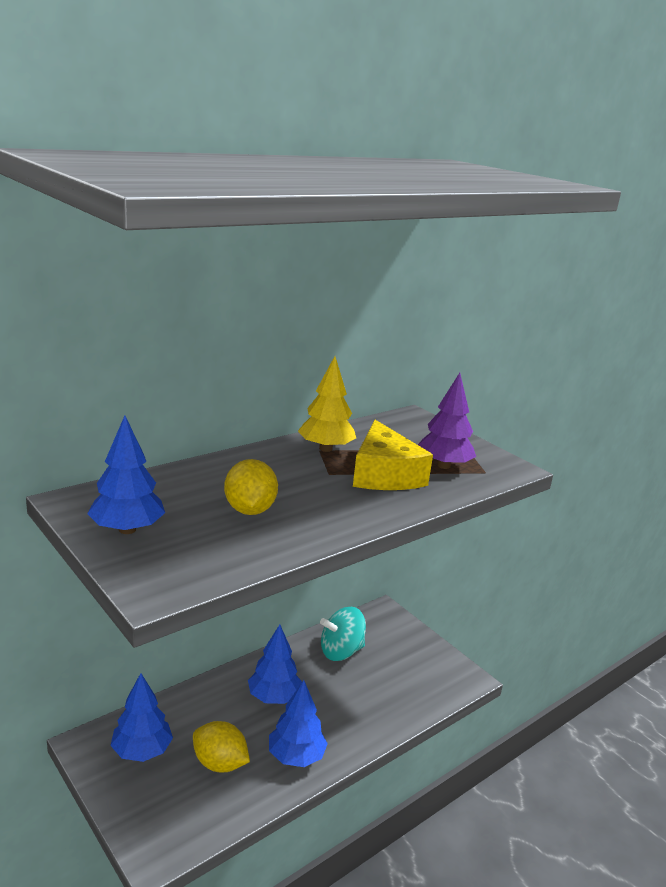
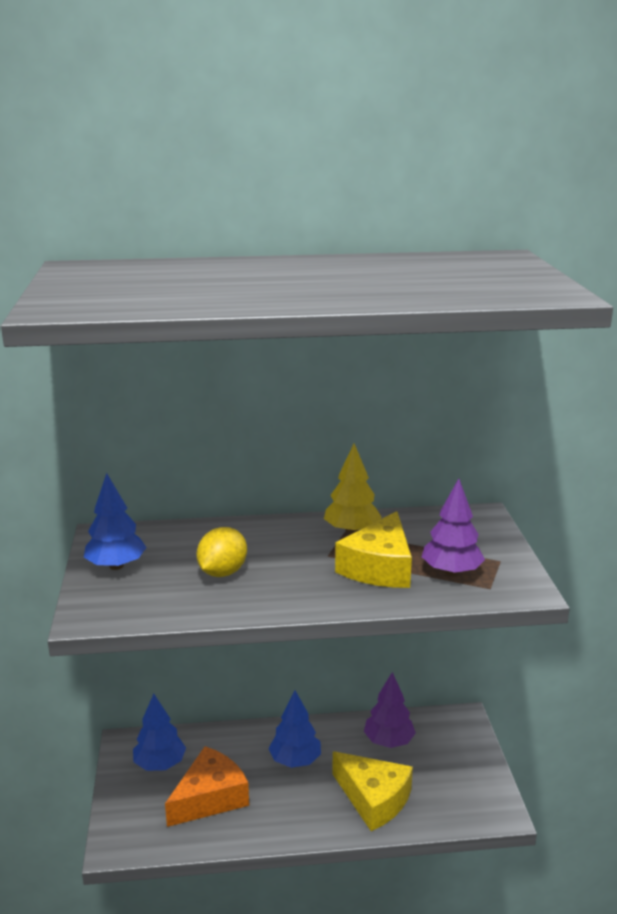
camera: 35 degrees right, 0 degrees up
(219, 763) = (210, 798): yellow lemon -> orange cheese
(296, 756) = (275, 817): blue tree -> none
(341, 651) = (389, 741): turquoise spinning top -> purple tree
(366, 705) = (373, 799): none -> yellow cheese

